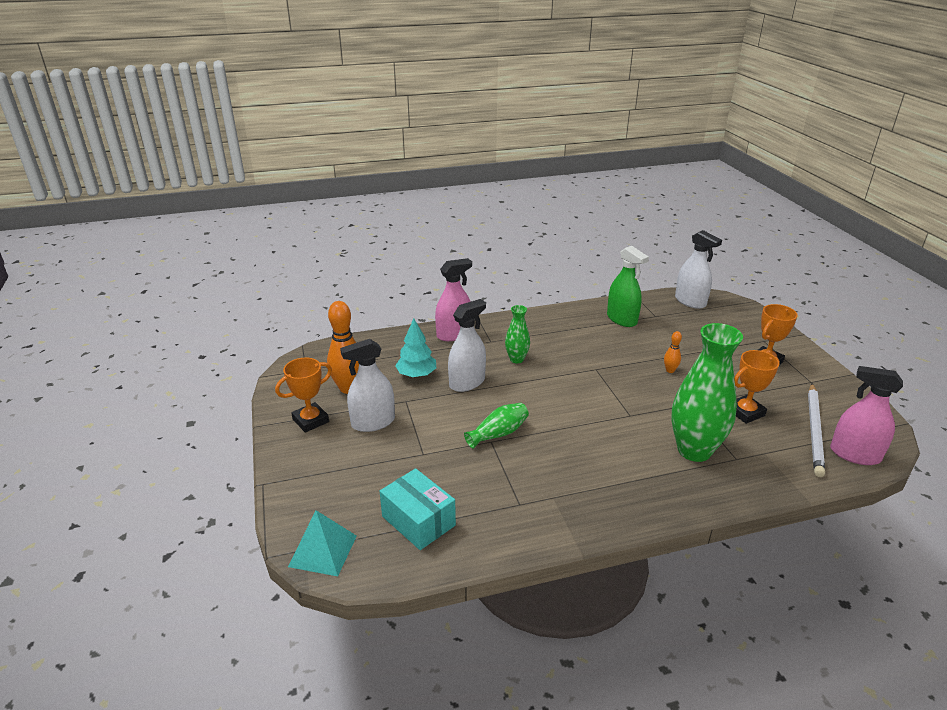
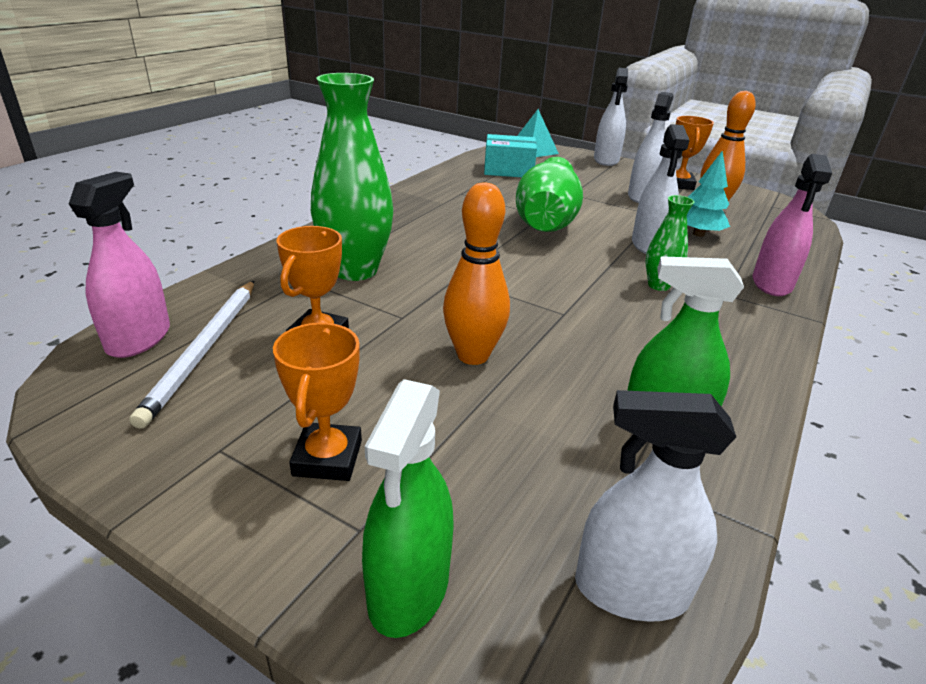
camera: 135 degrees right, 0 degrees up
(288, 487) = (606, 160): none -> white spray bottle
(498, 433) = (546, 221): green vase -> green vase, size x1.99
(670, 370) = (473, 355): orange bowling pin -> orange bowling pin, size x2.09
(755, 325) = (409, 588): none -> green spray bottle
(814, 431) = (204, 350): white pencil -> white pencil turned 150 degrees counterclockwise
(854, 454) = (139, 339): pink spray bottle -> pink spray bottle turned 60 degrees counterclockwise

